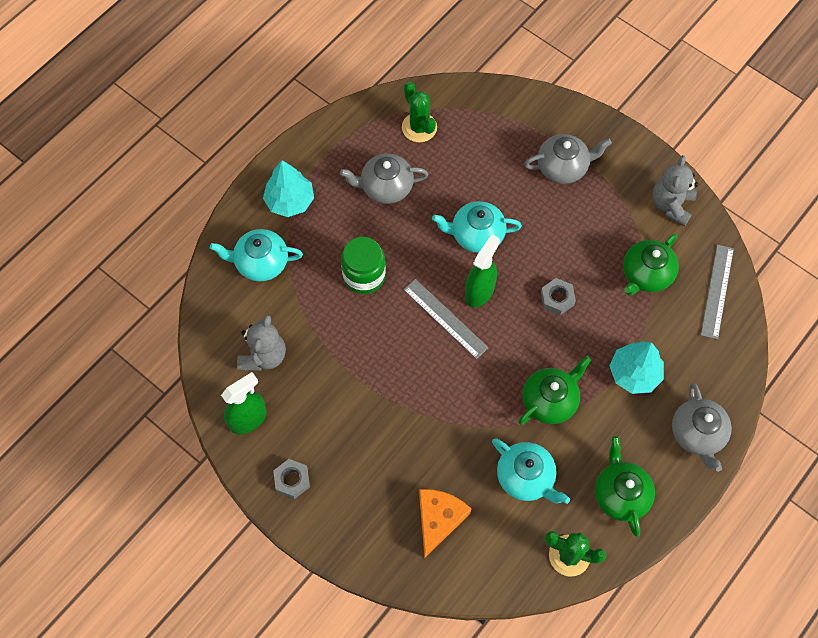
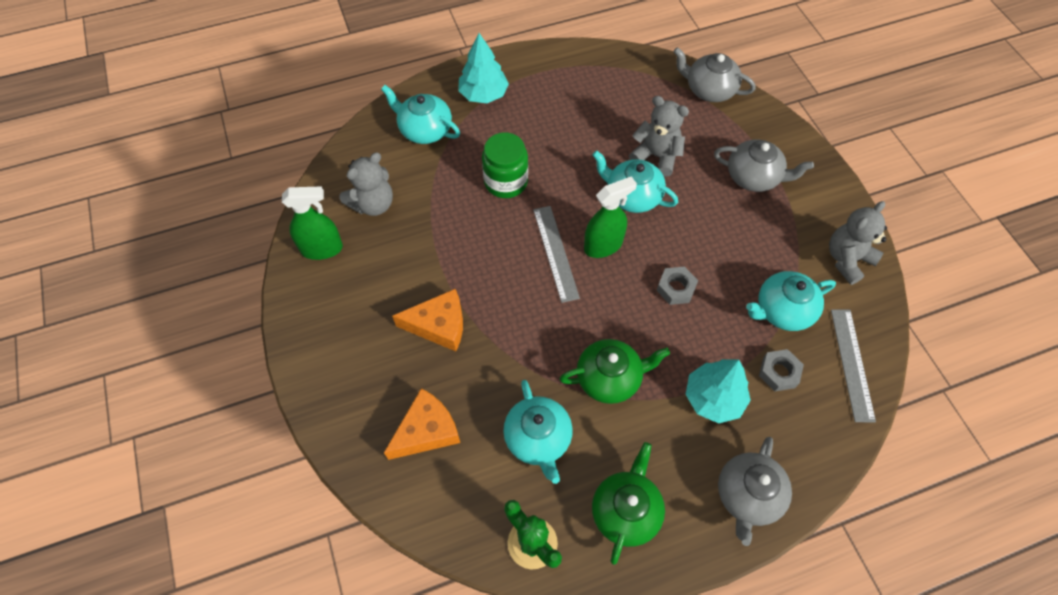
camera: 30 degrees right, 5 degrees down
(292, 480) = (320, 320): grey nut -> grey nut (779, 372)
(385, 187) = (574, 120): grey teapot -> grey teapot (709, 90)
(391, 431) = (439, 325): none -> orange cheese
(419, 127) = (636, 87): green cactus -> none
(474, 187) = (656, 156): none -> grey teddy bear
(646, 274) = (782, 310): green teapot -> turquoise teapot
(717, 291) = (852, 364): grey ruler -> grey ruler turned 45 degrees counterclockwise

